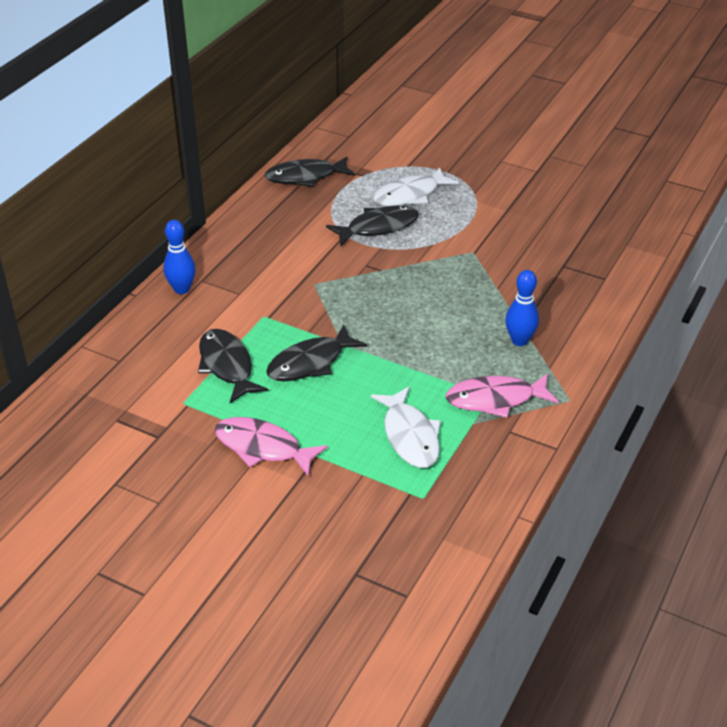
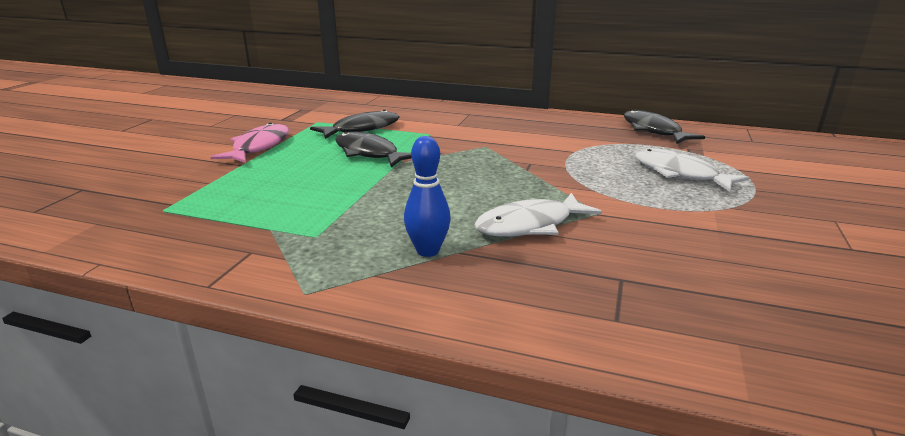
camera: 80 degrees right, 15 degrees down
(182, 289) = (454, 110): blue bowling pin -> none
(378, 227) = (600, 163): black fish -> none
(410, 436) = (257, 199): white fish -> white fish (530, 225)
(495, 399) = (310, 240): pink fish -> none

